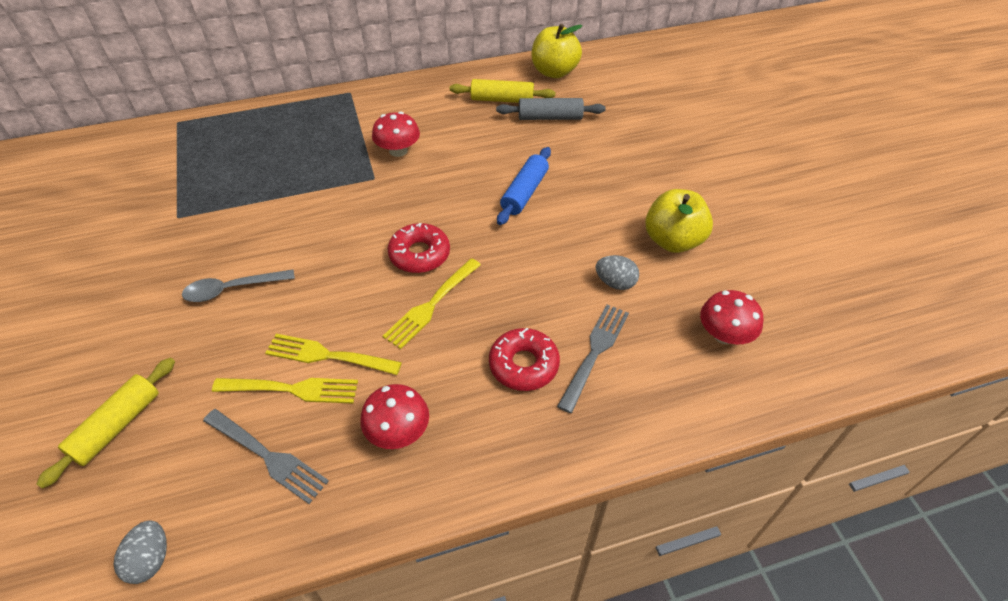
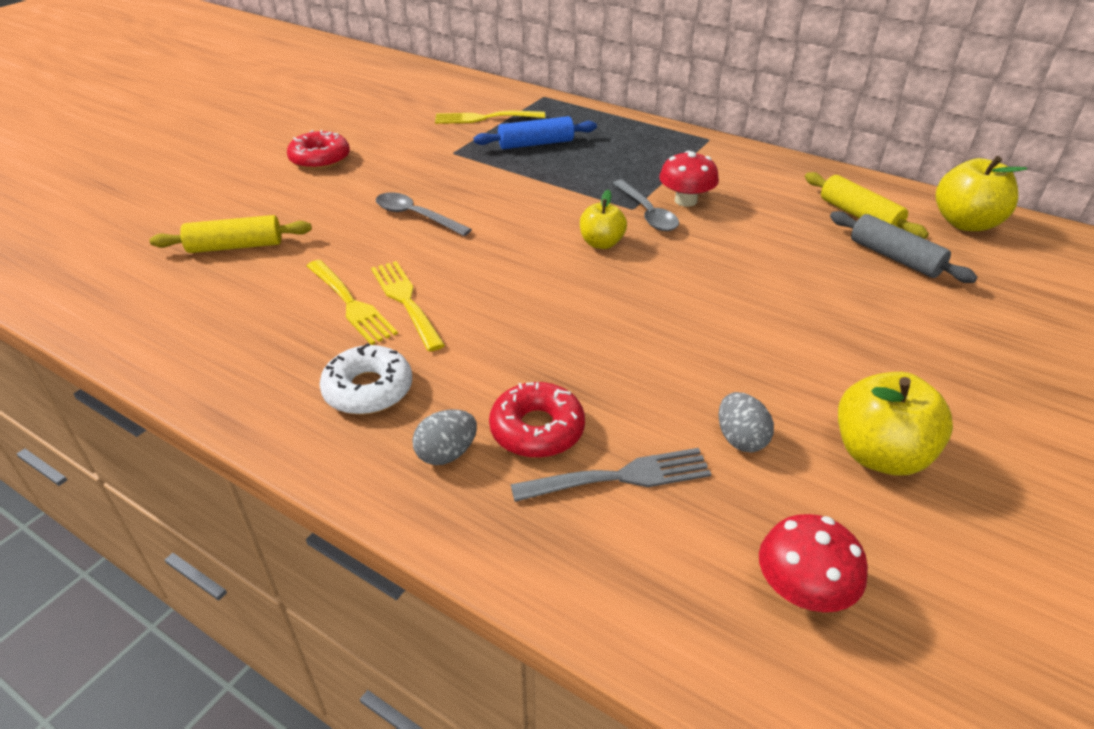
camera: 50 degrees right, 10 degrees down
(151, 559) = (133, 332): grey egg -> grey egg (447, 453)
(268, 456) = (272, 332): grey fork -> none
(388, 176) = (647, 213): none -> grey spoon
(391, 217) = (601, 243): none -> yellow apple
(398, 431) = (368, 389): red mushroom -> white donut
(419, 254) = (583, 284): red donut -> red donut (320, 159)
(431, 305) = (533, 325): yellow fork -> yellow fork (484, 118)
(524, 192) = (761, 301): blue rolling pin -> blue rolling pin (536, 144)

